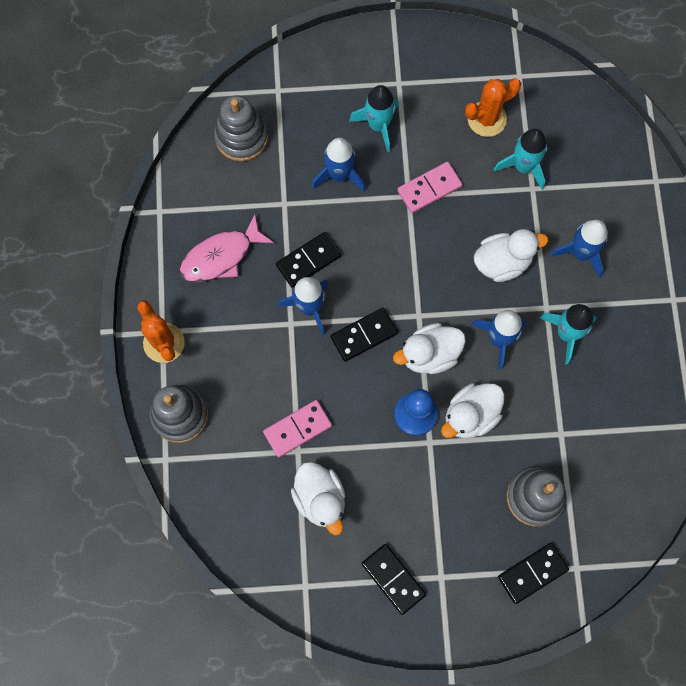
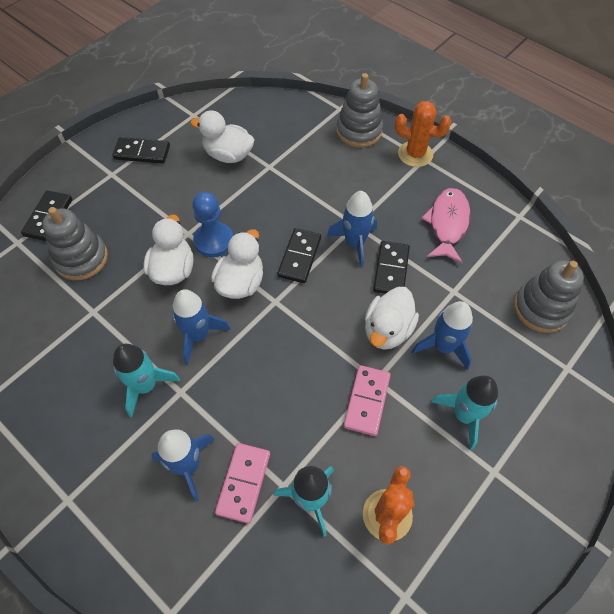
camera: 135 degrees right, 15 degrees down
(297, 429) = (282, 176): pink domino -> pink domino (243, 483)
(502, 262) = (249, 395): white duck -> white duck (387, 330)

